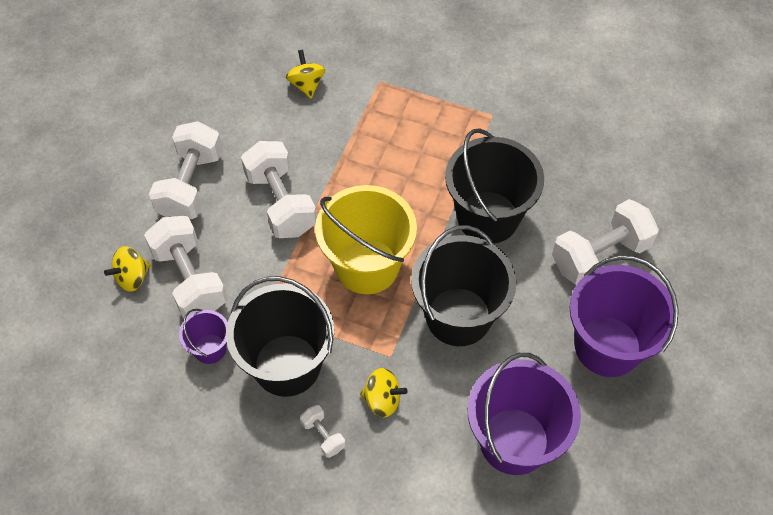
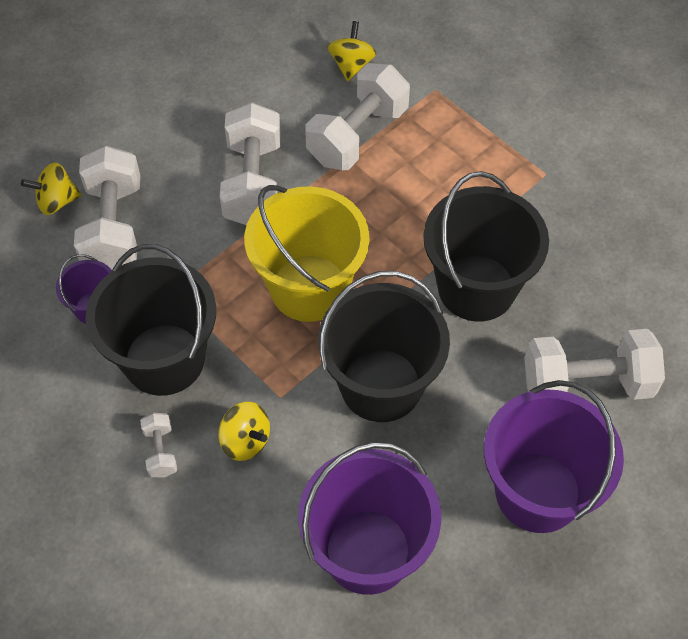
camera: 25 degrees right, 0 degrees up
(191, 185) = (168, 128): white dumbbell -> white dumbbell (357, 135)

